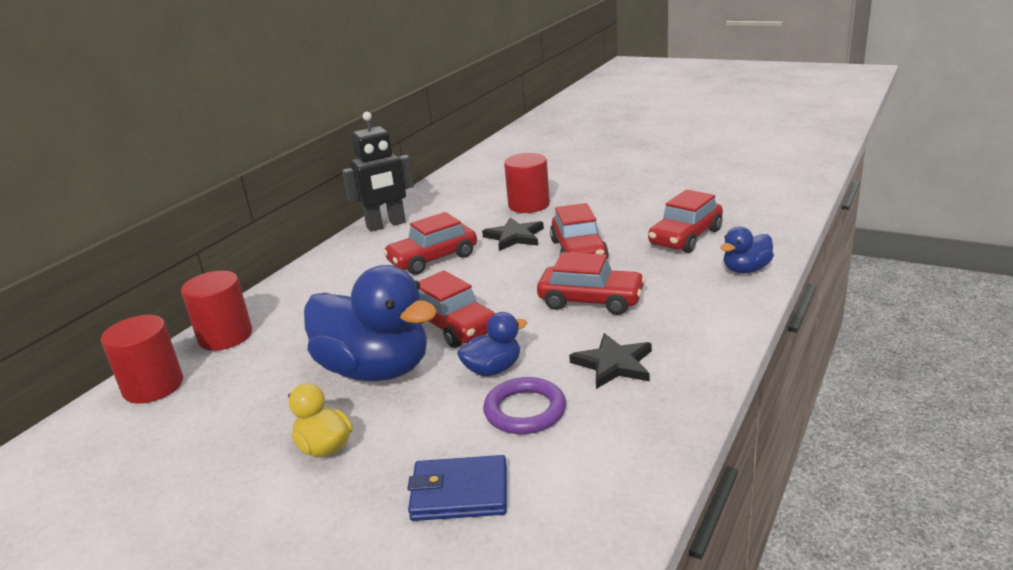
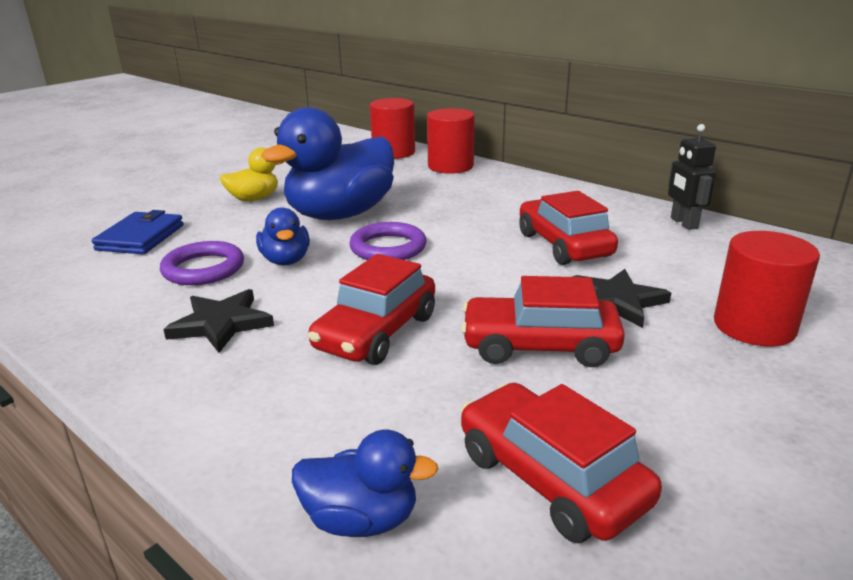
camera: 100 degrees right, 0 degrees up
(386, 225) = (683, 223): black robot -> black robot, size x0.63
(453, 326) = (388, 247): red car -> purple ring
(746, 270) = (361, 519): blue duck -> blue duck turned 120 degrees clockwise

